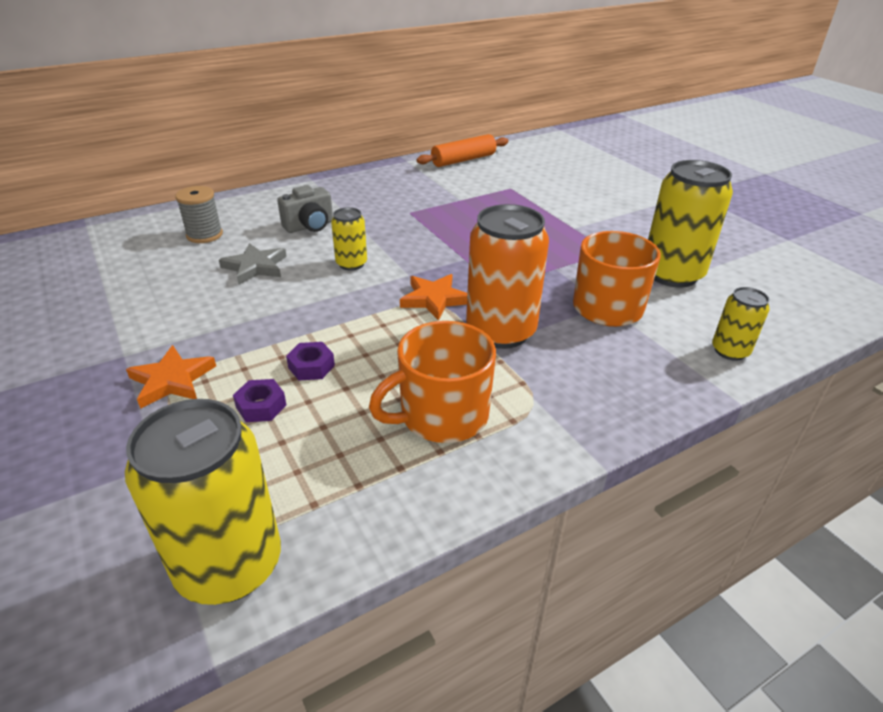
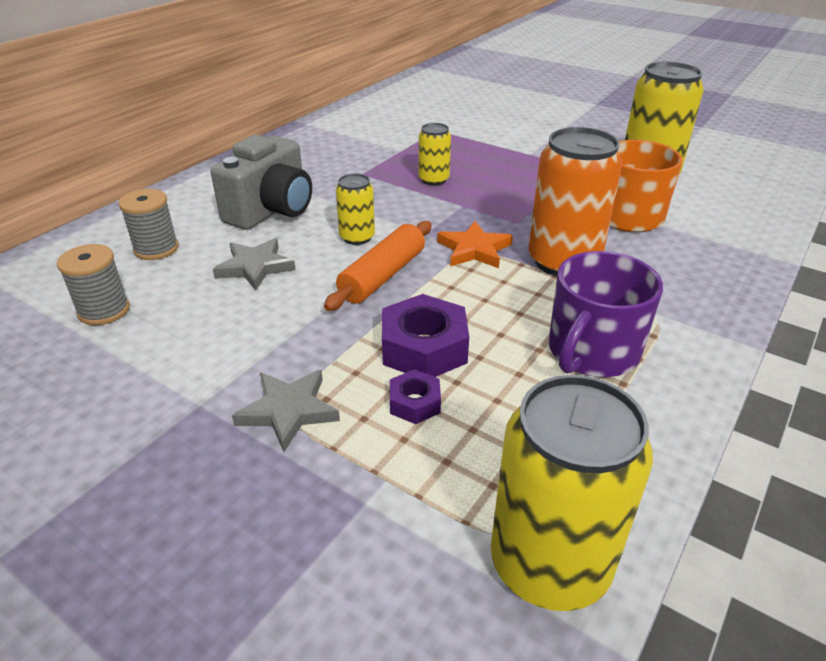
camera: 25 degrees left, 0 degrees up
(131, 271) = (104, 311): none -> grey spool
(172, 380) = (288, 411): orange star -> grey star
(309, 226) = (271, 211): grey camera -> grey camera, size x1.58
(311, 366) = (424, 348): purple nut -> purple nut, size x1.83
(441, 415) = (592, 352): orange mug -> purple mug
(463, 160) = (363, 112): orange rolling pin -> orange rolling pin (383, 276)
(730, 351) = (751, 226): yellow can -> yellow can (433, 180)

